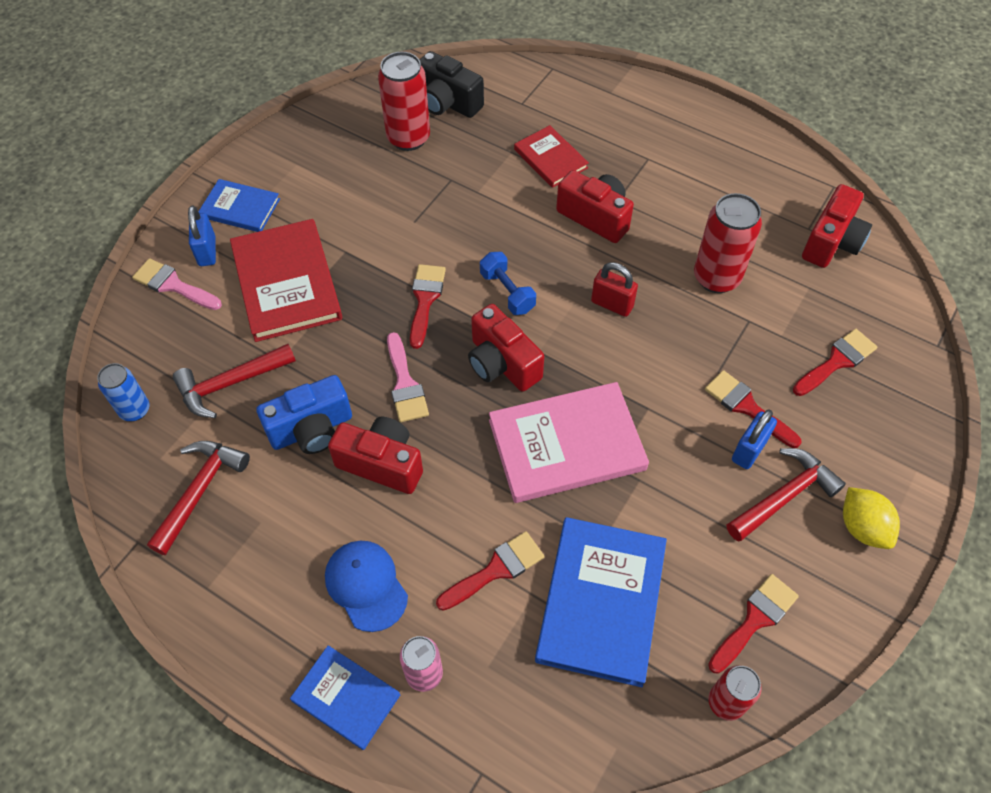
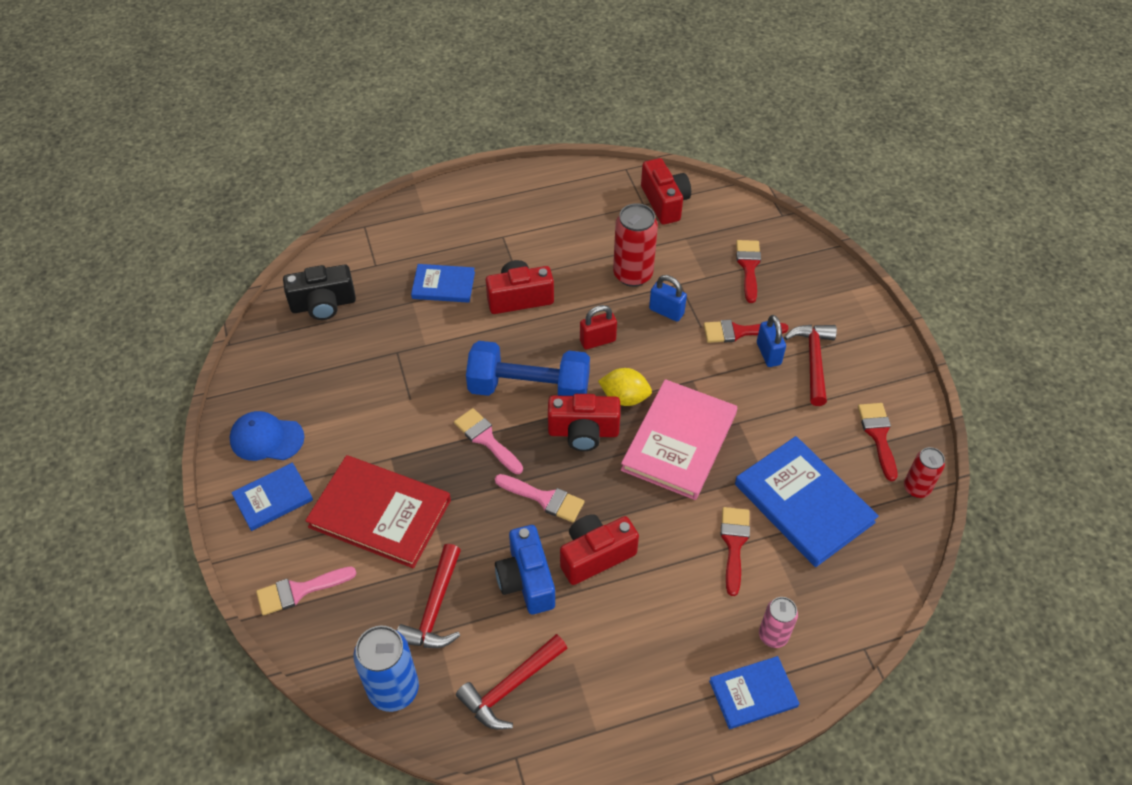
camera: 50 degrees left, 5 degrees down
(135, 410) = (393, 689): blue can -> blue can, size x1.64
(200, 491) = (510, 687): red hammer -> red hammer turned 105 degrees counterclockwise
(207, 251) = (291, 547): blue padlock -> blue padlock (666, 311)
(311, 429) = (526, 580): blue camera -> blue camera turned 150 degrees clockwise
(366, 585) = (681, 627): blue cap -> blue cap (266, 438)
(408, 138) = (329, 350): red can -> none
(425, 300) = (486, 439): red brush -> pink brush
(507, 292) = (529, 388): blue dumbbell -> blue dumbbell, size x1.96
(550, 159) = (443, 285): red book -> blue book
(862, 527) = (864, 341): yellow lemon -> yellow lemon (624, 397)

